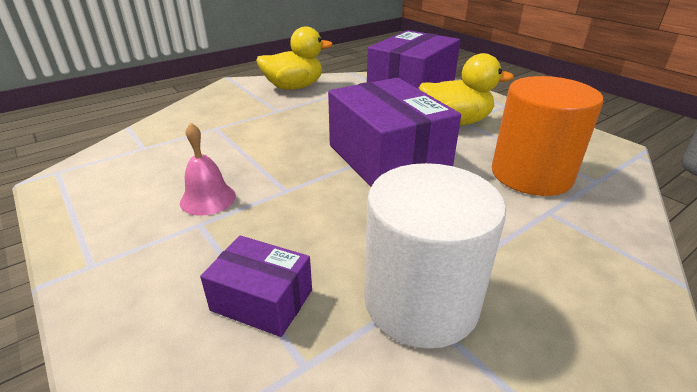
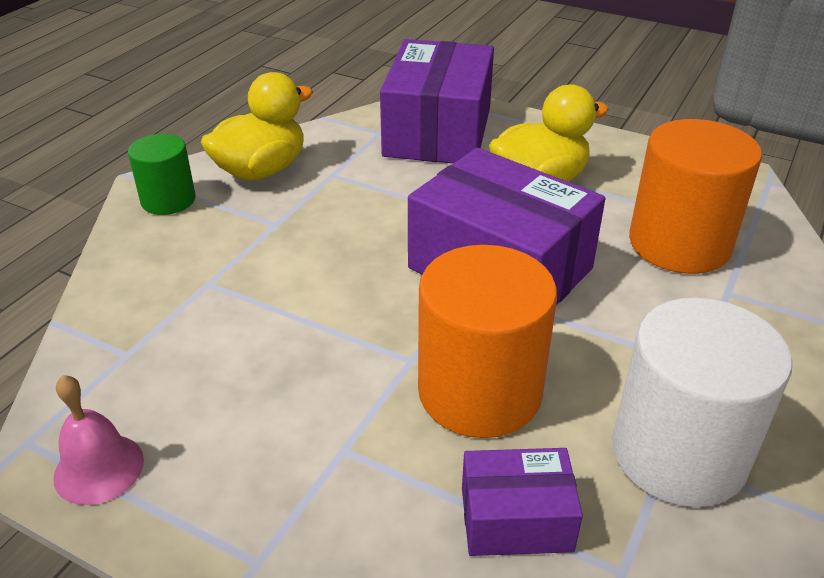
camera: 25 degrees left, 5 degrees up
(208, 199) = (318, 408): pink bell -> pink bell (99, 468)
(235, 90) = (168, 200): none -> green cylinder
(310, 219) = (479, 392): none -> orange cylinder

